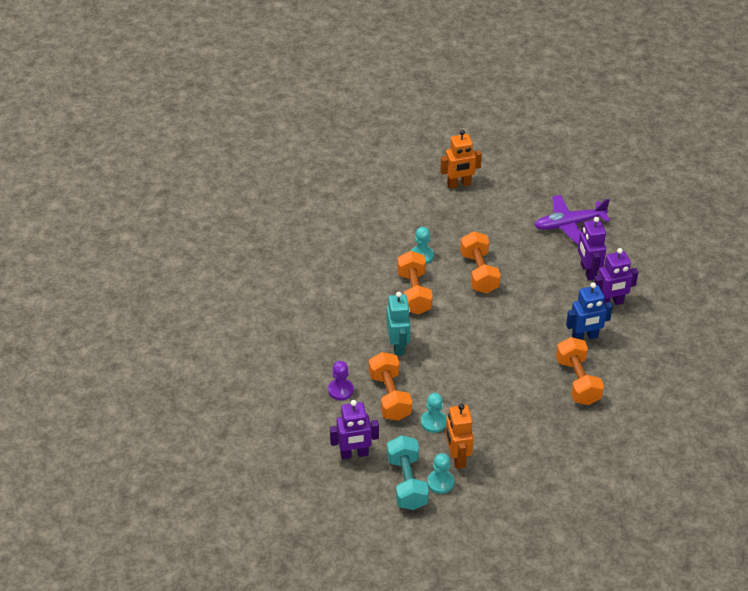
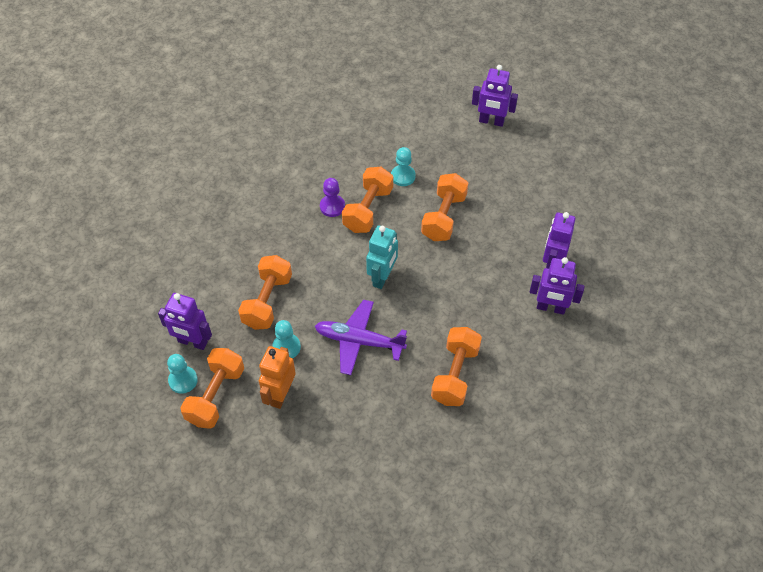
camera: 30 degrees right, 10 degrees up
(340, 390) = (229, 273): purple pawn -> purple pawn (332, 206)
(398, 346) = (313, 255): turquoise robot -> turquoise robot (382, 277)
(407, 482) = (216, 396): turquoise dumbbell -> orange dumbbell
(440, 482) = (245, 412): turquoise pawn -> turquoise pawn (183, 380)
(459, 184) = (491, 121): orange robot -> purple robot
(569, 224) = (569, 207): purple plane -> purple plane (359, 341)
(585, 337) = (497, 332): blue robot -> none

